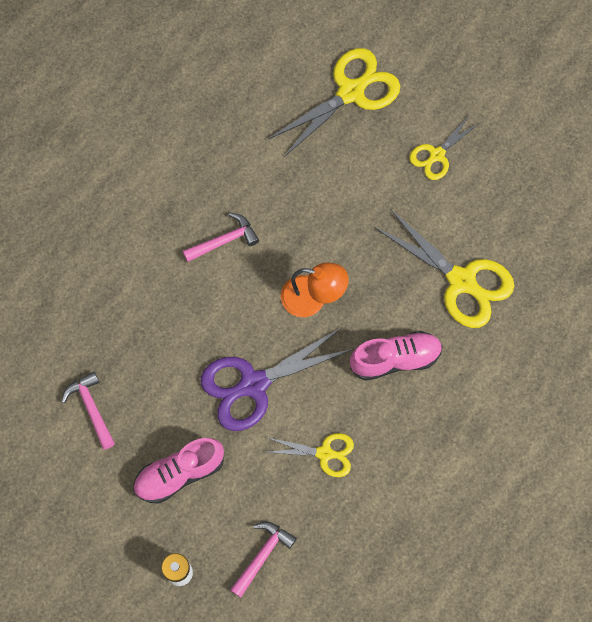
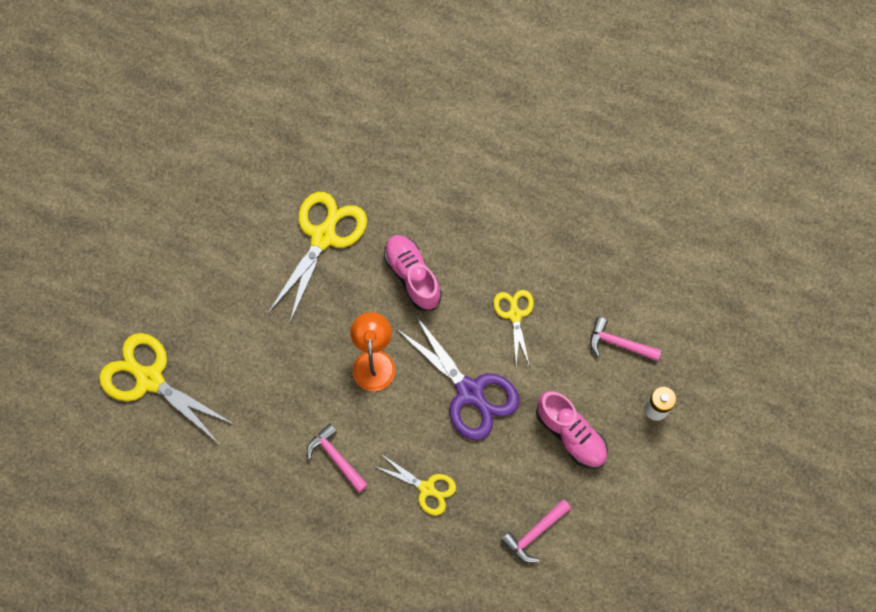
camera: 105 degrees left, 0 degrees up
(436, 155) = (201, 285): yellow scissors -> yellow scissors (427, 488)

